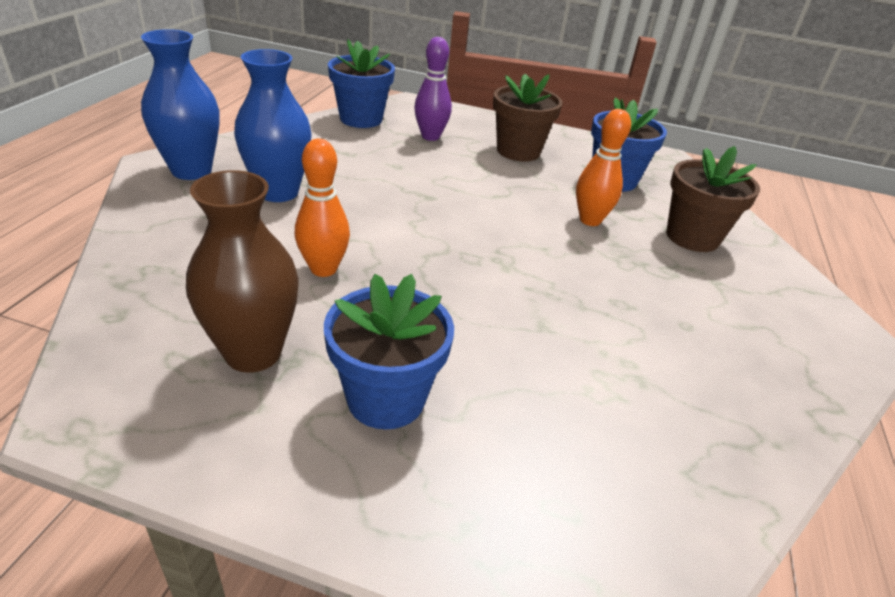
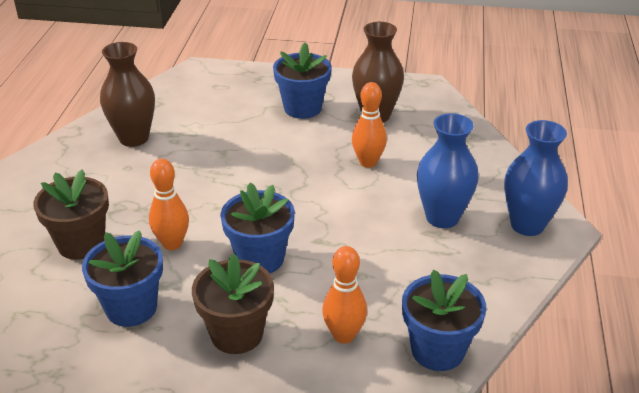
camera: 175 degrees right, 0 degrees up
(430, 137) = (344, 335): purple bowling pin -> orange bowling pin
(494, 192) = (260, 259): none -> blue flower pot
(702, 381) = (134, 138): none -> brown vase

